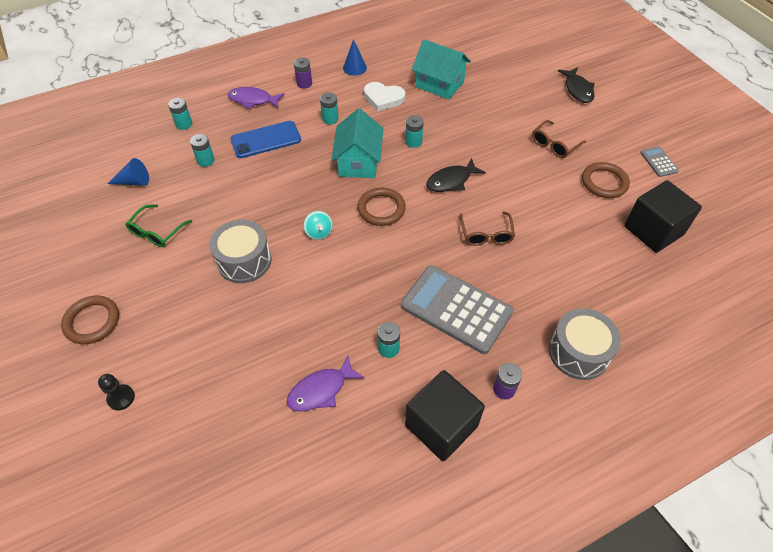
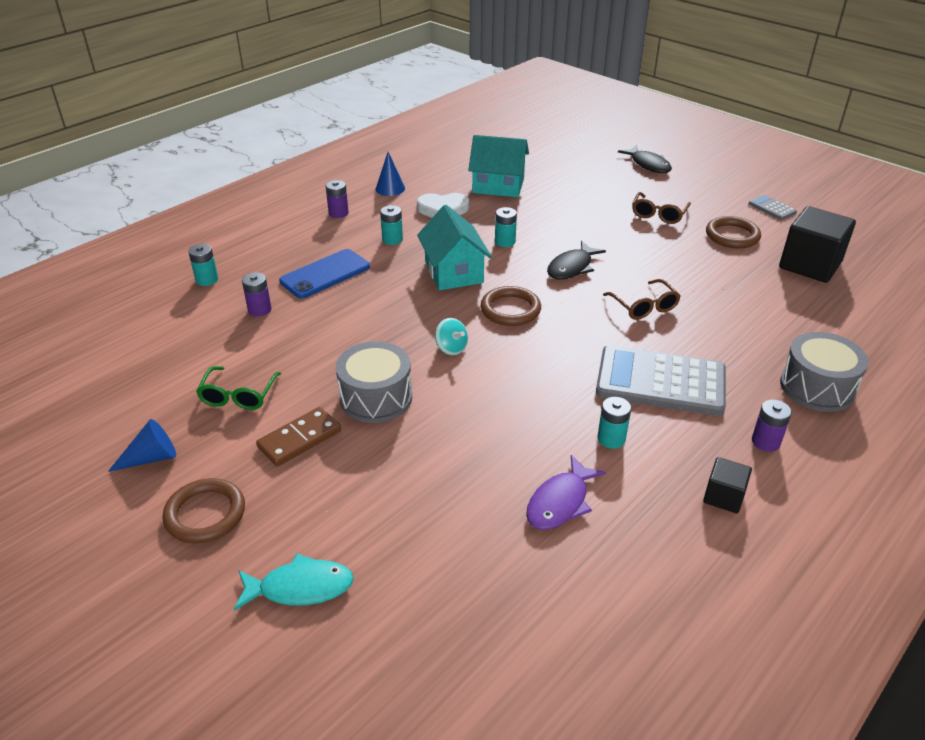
camera: 20 degrees left, 15 degrees down
(121, 398) = (300, 587): black pawn -> turquoise fish
(134, 181) = (173, 351): blue cone -> blue cone (151, 458)
(177, 280) = (300, 439): none -> brown domino
(206, 160) = (259, 310): turquoise battery -> purple battery
(253, 100) = (284, 240): purple fish -> none
(441, 426) = (723, 496): black cube -> black cube, size x0.51

